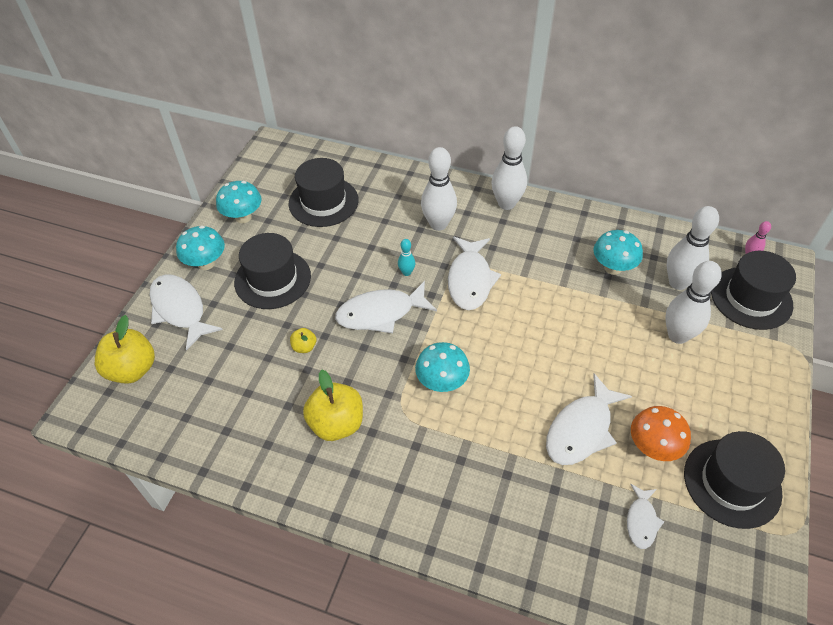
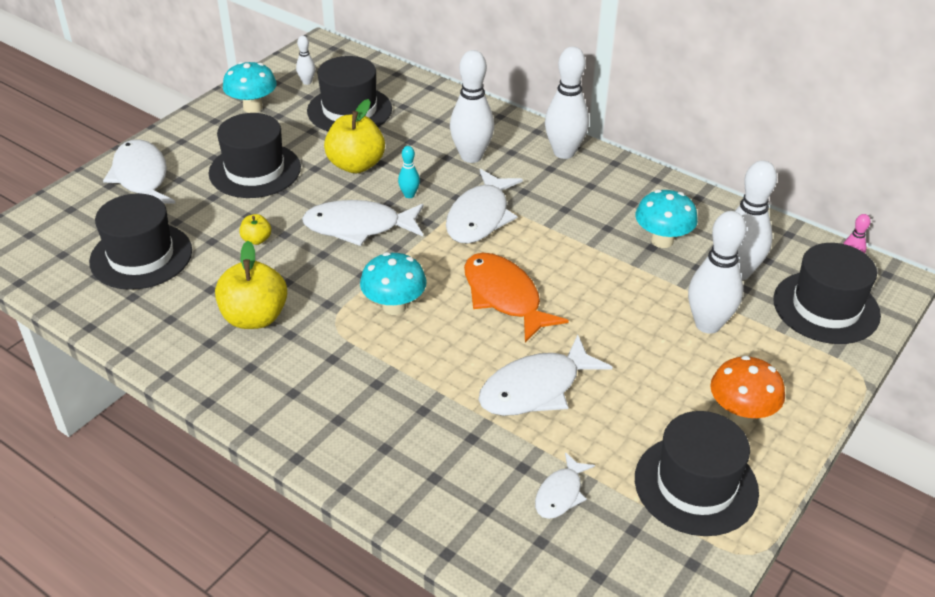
camera: 15 degrees right, 10 degrees down
(132, 369) = (64, 220): yellow apple -> yellow apple (356, 165)
(206, 263) = (190, 142): turquoise mushroom -> none
(215, 388) = (141, 256): none -> black hat
(277, 182) = (307, 82): none -> white bowling pin
(521, 350) = (504, 297): none -> orange fish
(653, 447) = (614, 426): orange mushroom -> orange mushroom (740, 414)

